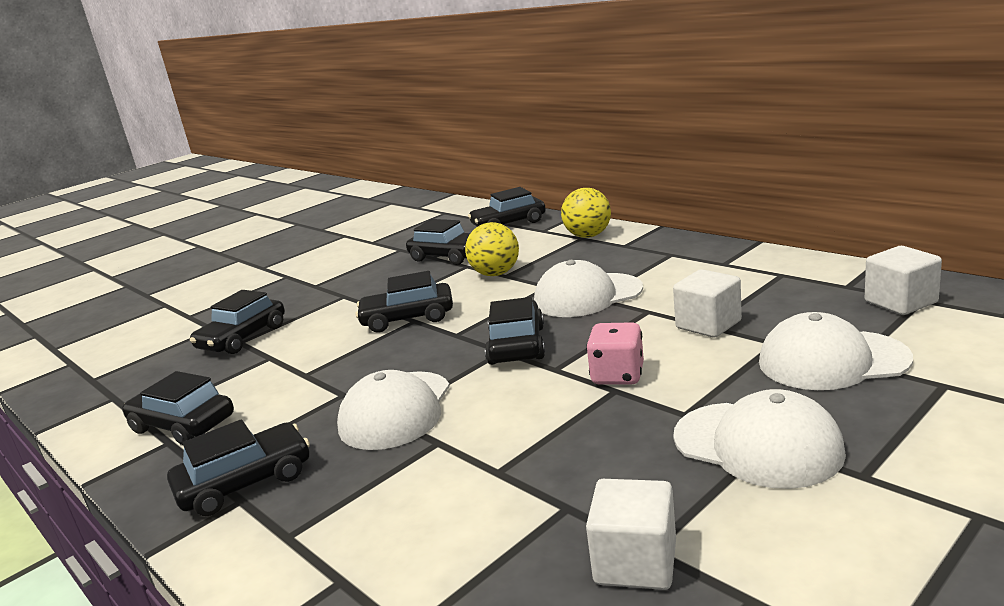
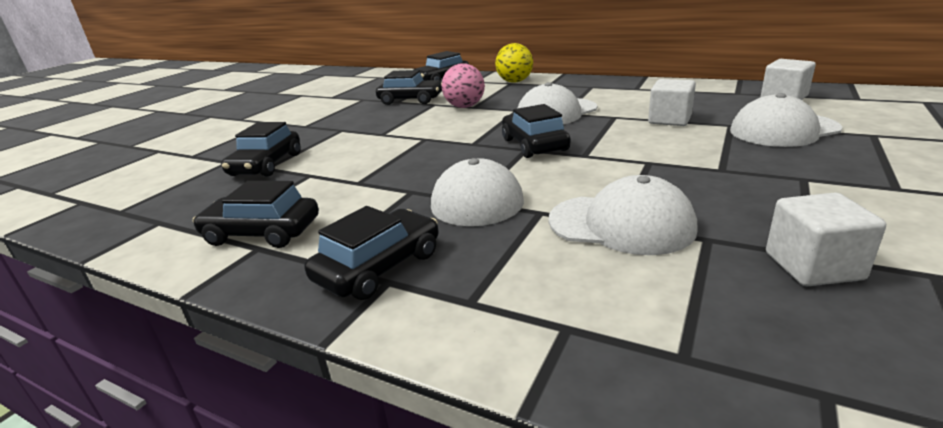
camera: 20 degrees left, 5 degrees up
(408, 318) = (418, 138): black car -> none
(496, 274) = (465, 106): yellow ball -> pink ball
(618, 376) = (640, 154): pink dice -> none
(757, 444) = (799, 180): white cap -> white cap (621, 224)

